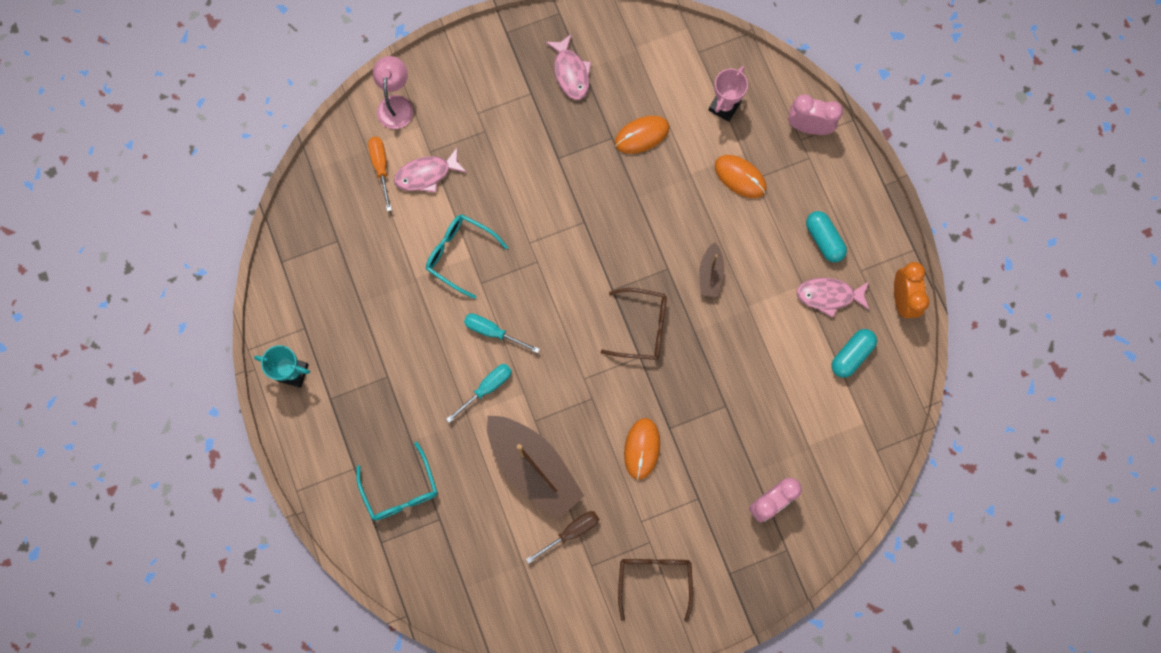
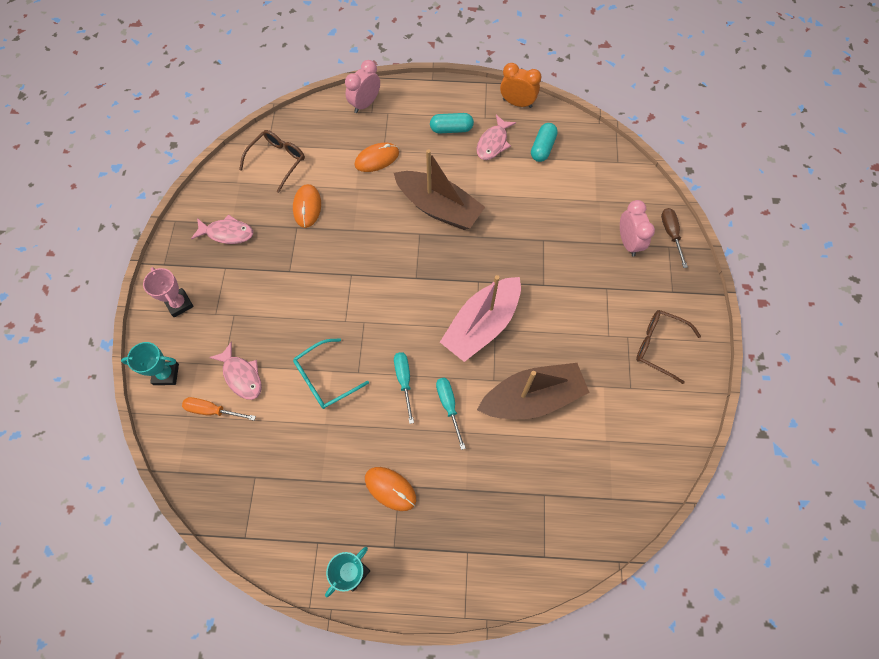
camera: 65 degrees left, 10 degrees down
(396, 104) = (166, 374): pink lamp -> turquoise trophy
(400, 489) = (504, 518): turquoise glasses -> none
(426, 174) = (241, 376): pink fish -> pink fish turned 45 degrees counterclockwise
(493, 332) = (404, 381): turquoise screwdriver -> turquoise screwdriver turned 120 degrees clockwise
(571, 532) = (597, 391): brown screwdriver -> brown screwdriver (671, 234)
(590, 382) = (482, 325): none -> pink boat
(641, 327) = (456, 270): brown glasses -> brown glasses (277, 161)
(642, 448) = (551, 310): orange mouse -> orange mouse (390, 488)
(710, 274) = (438, 208): brown boat -> brown boat, size x2.11
(724, 106) = (318, 146): pink trophy -> pink trophy (179, 304)
(851, 355) = (542, 148): turquoise capsule -> turquoise capsule turned 45 degrees clockwise

